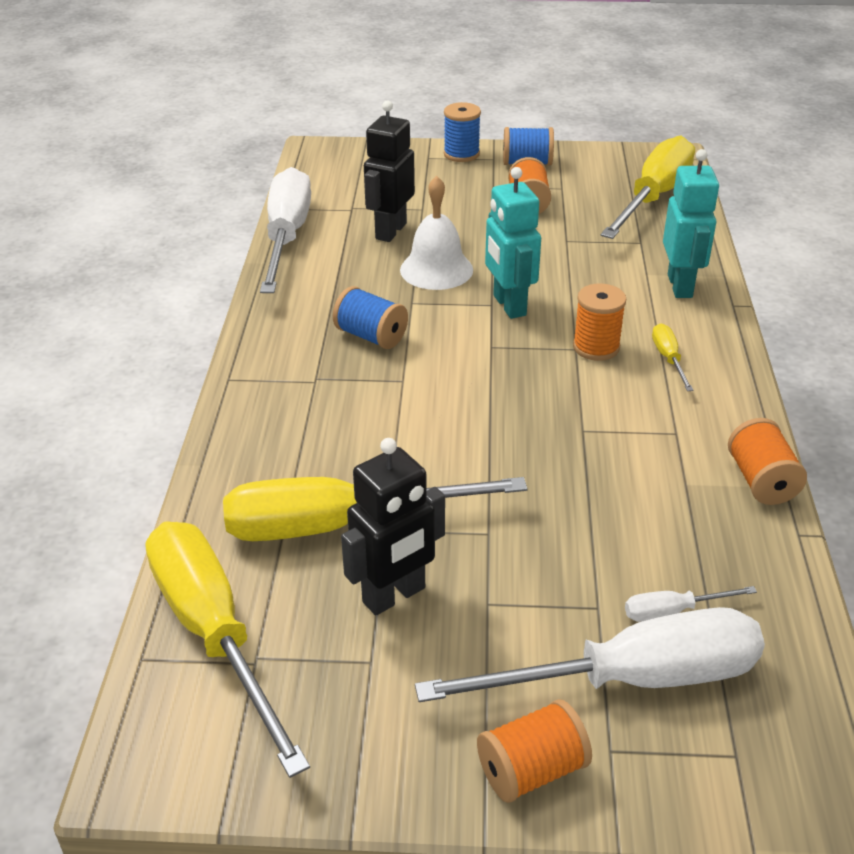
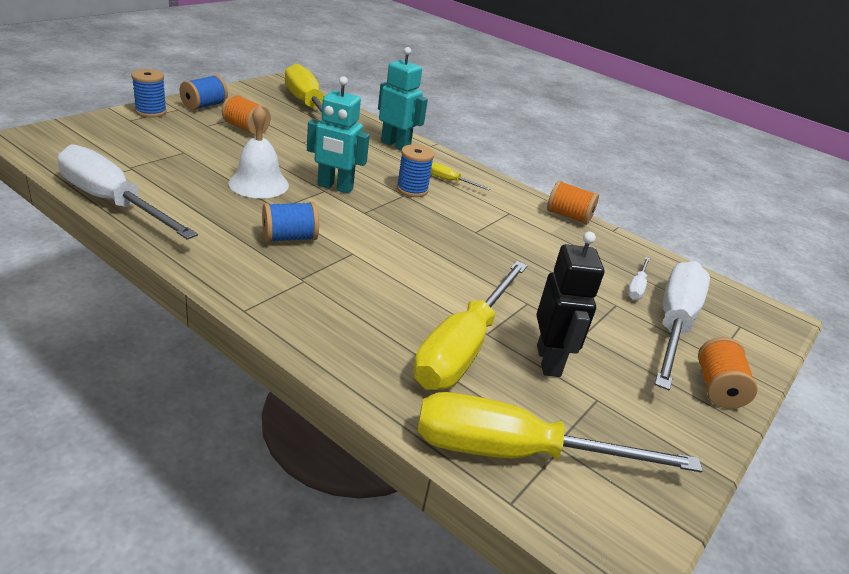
camera: 60 degrees left, 5 degrees down
(390, 231) = (186, 172): black robot -> none
(596, 347) = (412, 190): orange spool -> blue spool

